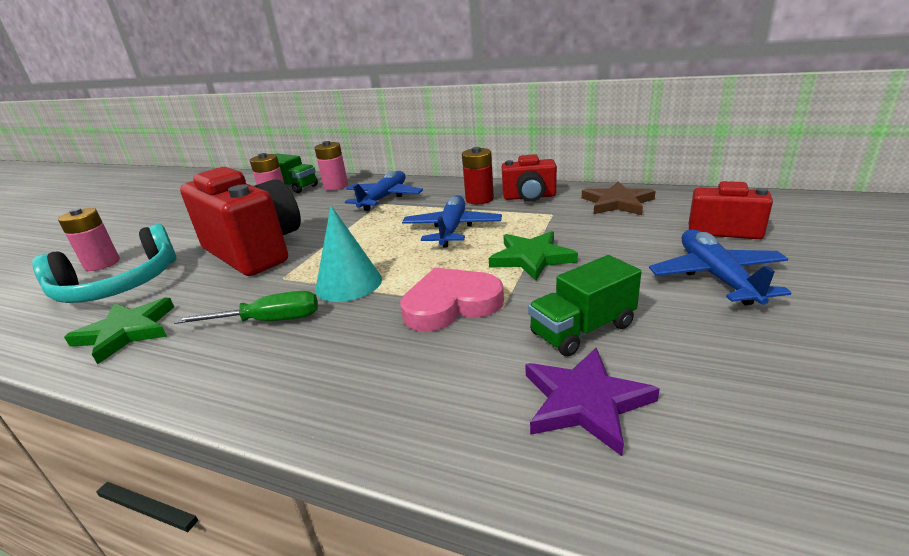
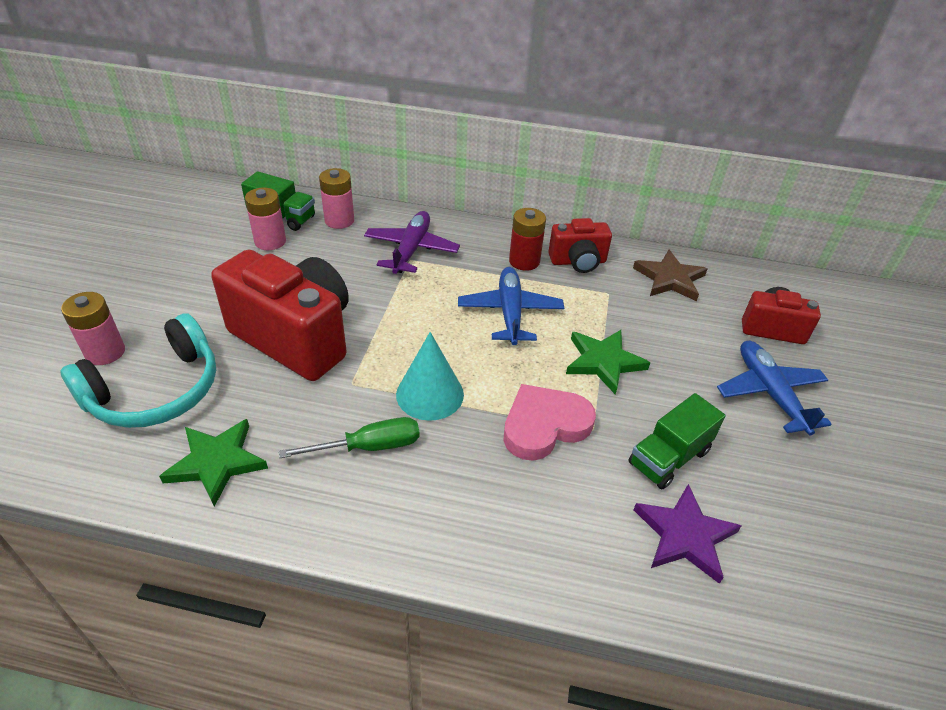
camera: 15 degrees left, 15 degrees up
(384, 198) = (411, 250): blue plane -> purple plane

